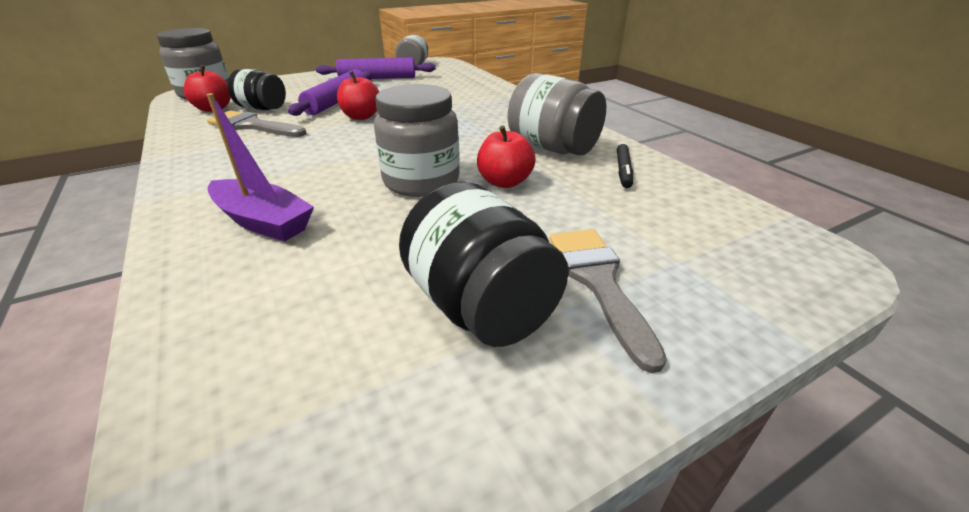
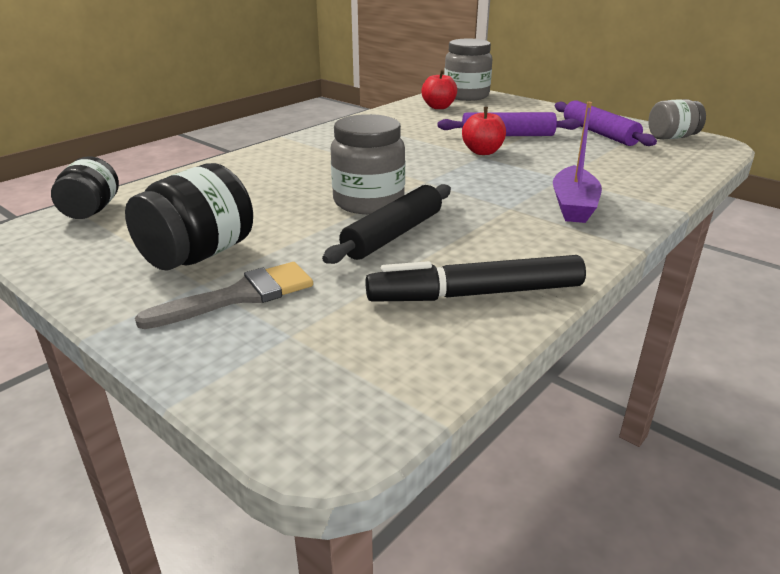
camera: 70 degrees right, 5 degrees down
(253, 126) = (419, 126): grey brush -> none
(262, 108) = (458, 118): black jar -> black jar (91, 210)
(263, 221) = (275, 170): purple boat -> purple boat (573, 205)
(504, 182) = (393, 235): red apple -> black rolling pin
(552, 148) = (500, 247): grey jar -> none
(623, 171) = (475, 294): black marker -> black marker, size x2.07

